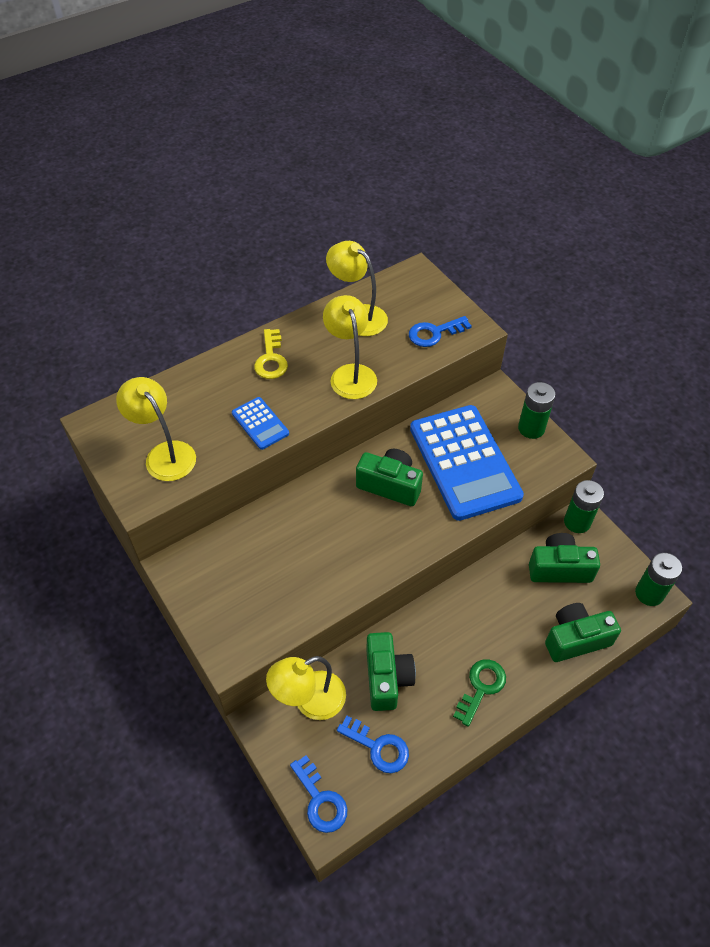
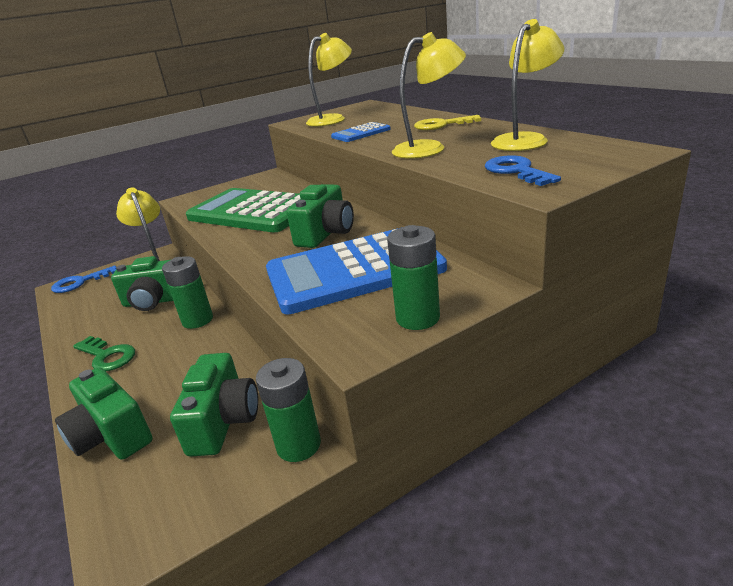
camera: 95 degrees right, 25 degrees down
(310, 558) = (253, 212): none -> green calculator
(378, 747) = (98, 302): blue key -> none
(575, 639) = (112, 435): green camera -> green camera turned 150 degrees clockwise
(649, 593) = (133, 539): green battery -> green battery (197, 320)

